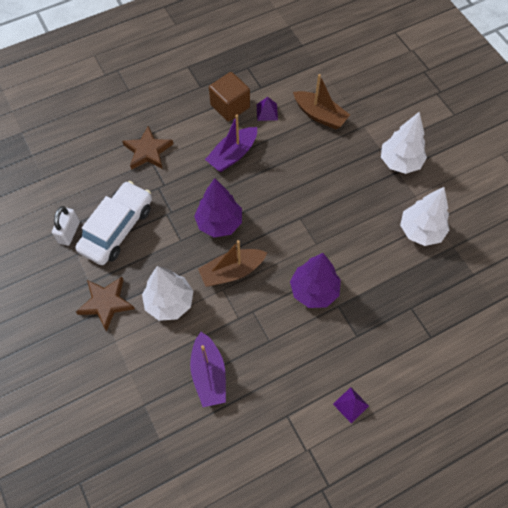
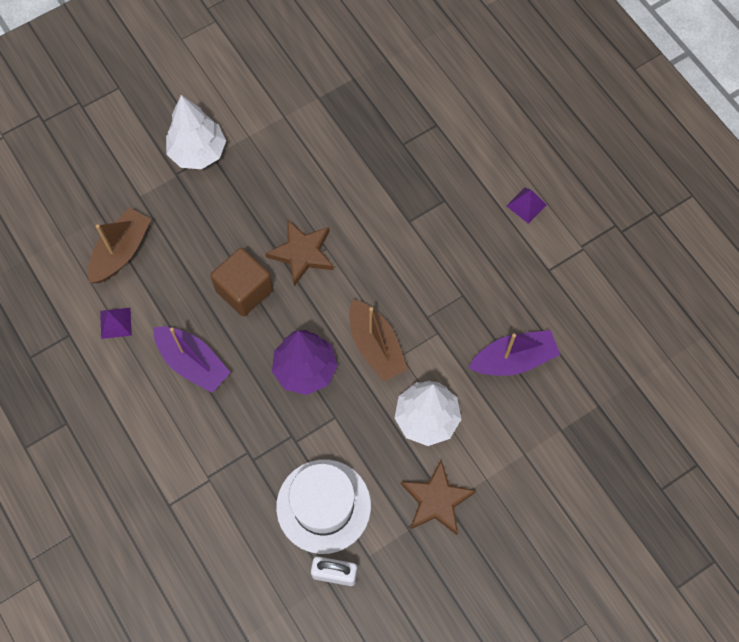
camera: 95 degrees left, 5 degrees up
(117, 228) = (323, 506): white car -> white hat
(148, 151) = (190, 484): brown star -> brown star (302, 253)
(230, 106) = (105, 375): brown cube -> brown cube (244, 290)
(314, 290) = (392, 248): purple tree -> none
(421, 231) = (300, 131): white tree -> none

